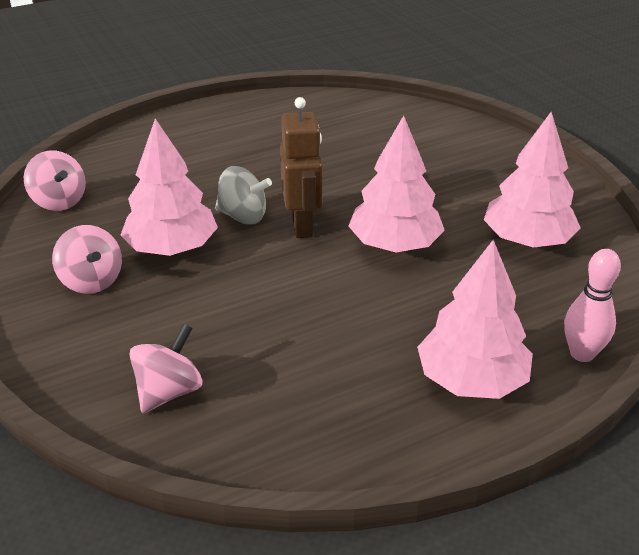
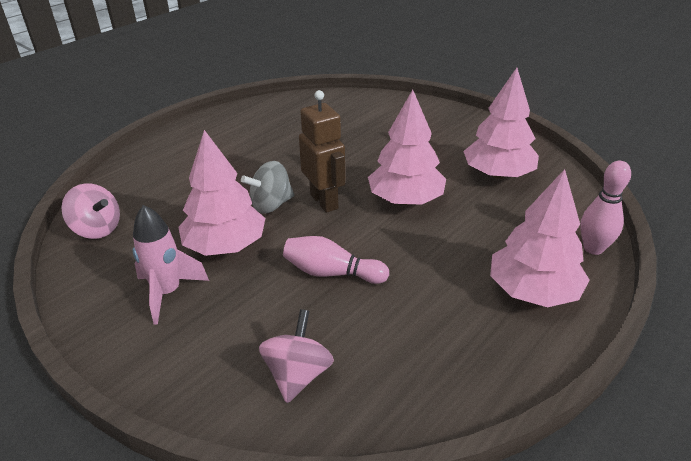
camera: 20 degrees left, 0 degrees up
(91, 281) = (168, 293): pink spinning top -> pink rocket
(243, 216) = (271, 205): grey spinning top -> grey spinning top turned 150 degrees clockwise
(263, 303) = (332, 273): none -> pink bowling pin

